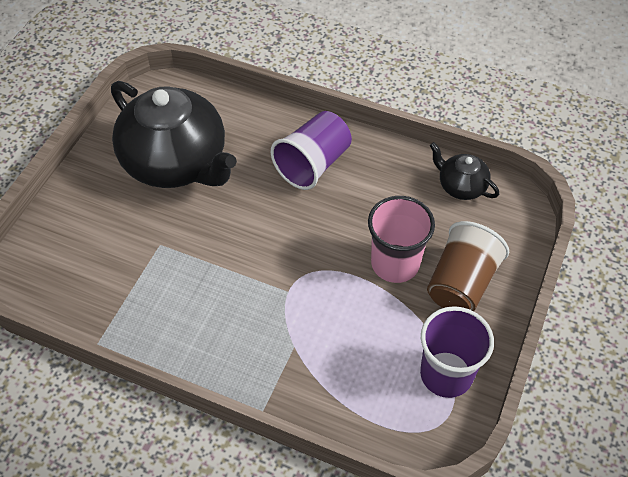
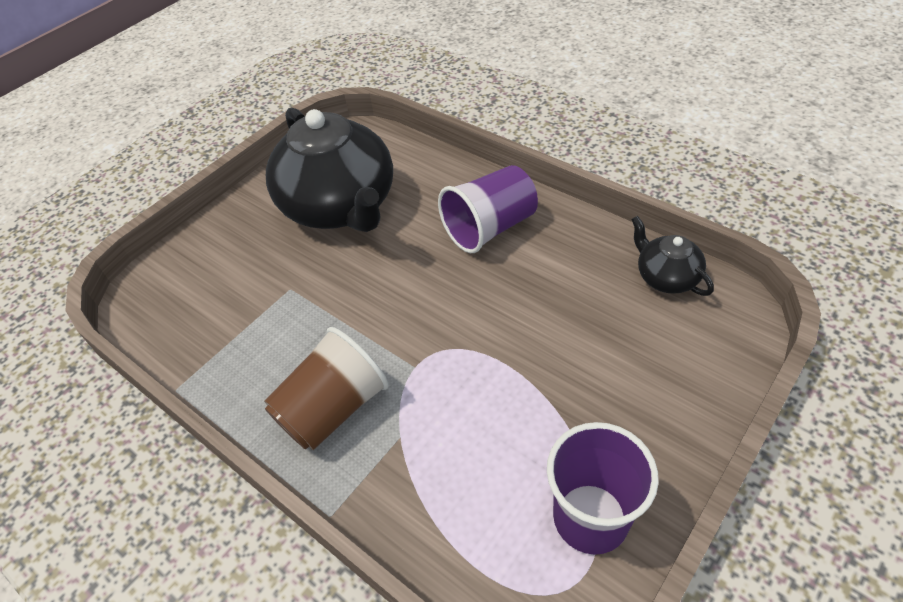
camera: 20 degrees right, 5 degrees down
(395, 263) = (557, 356): pink cup -> none
(461, 283) = (639, 397): brown cup -> brown cup (333, 409)

